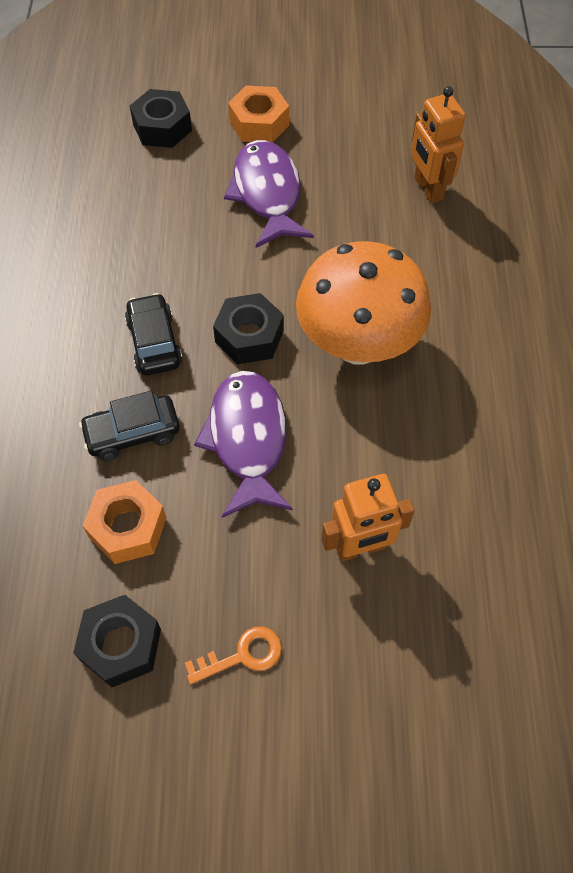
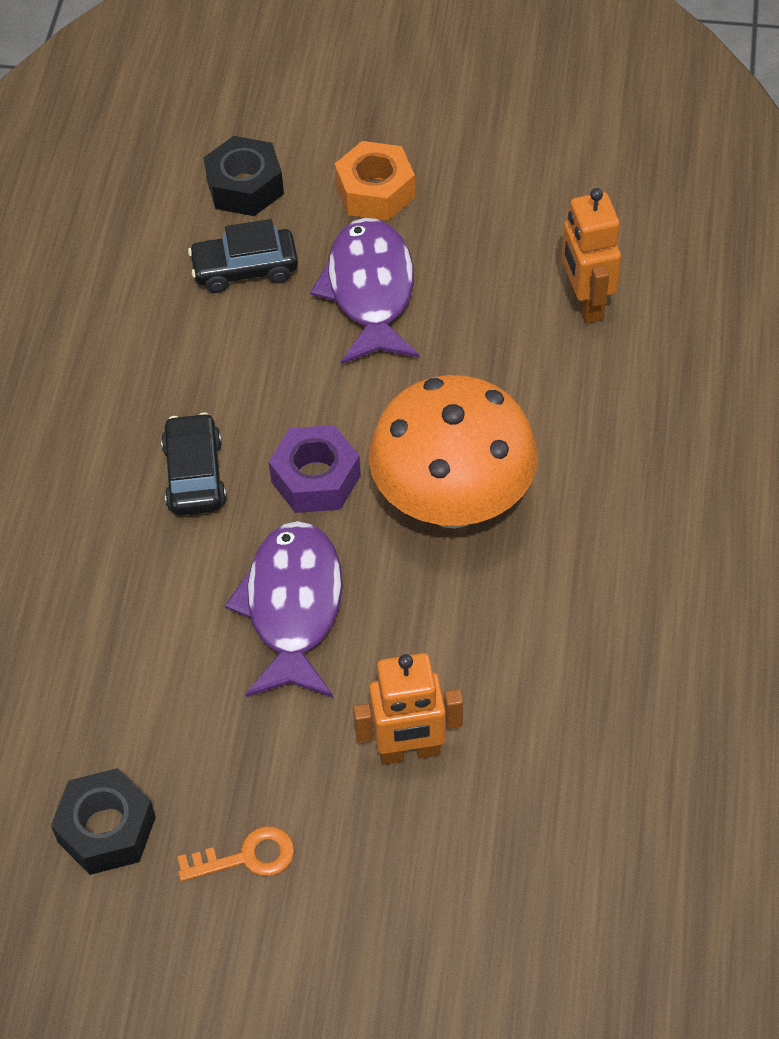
camera: 10 degrees right, 5 degrees down
(128, 528) = (132, 697): orange nut -> none
(132, 433) = (152, 585): black car -> black car (245, 269)
(249, 336) = (316, 478): black nut -> purple nut

